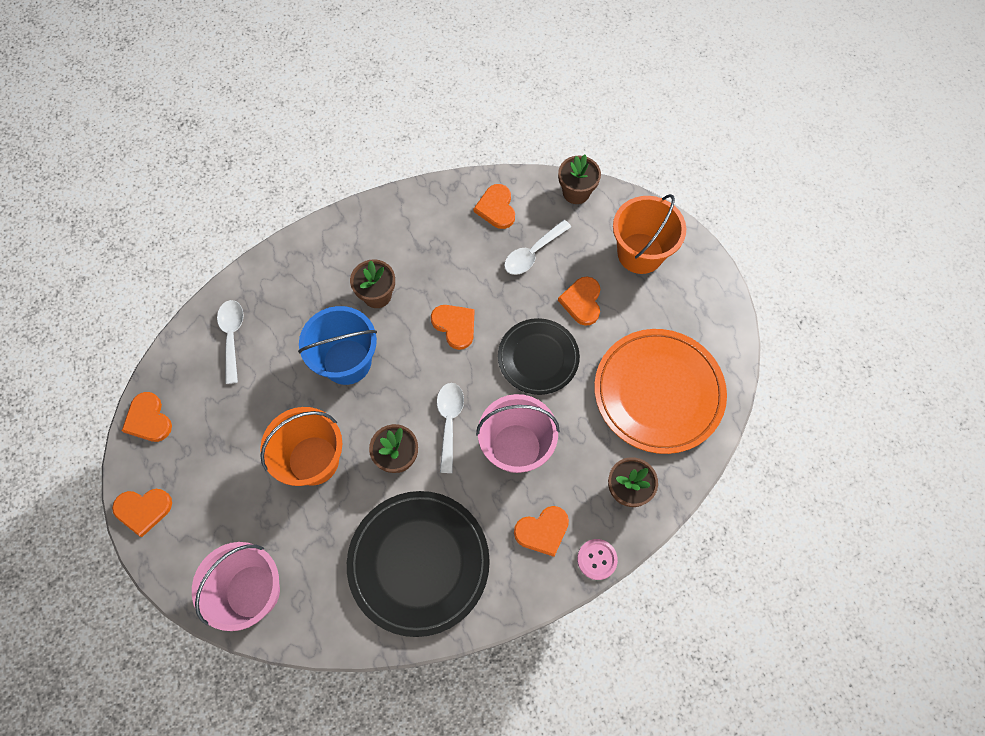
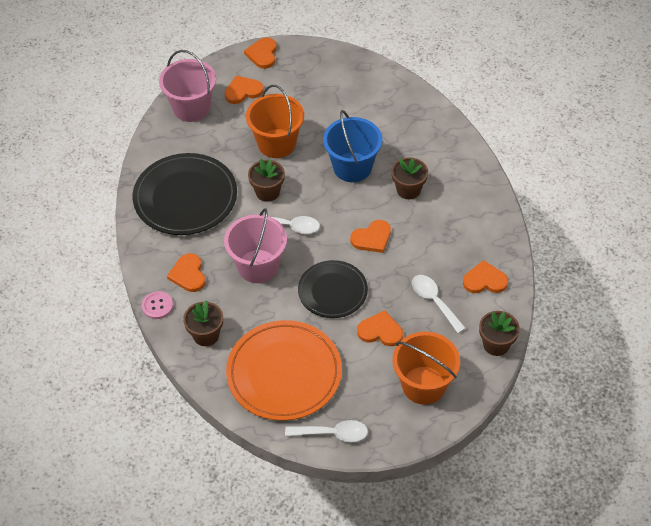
camera: 100 degrees right, 15 degrees down
(148, 419) = (328, 56): orange heart -> orange heart (243, 91)
(232, 336) = (386, 101): white spoon -> white spoon (332, 433)

